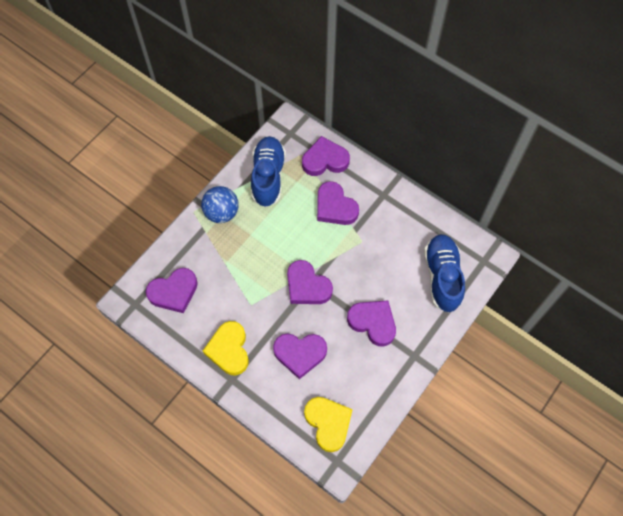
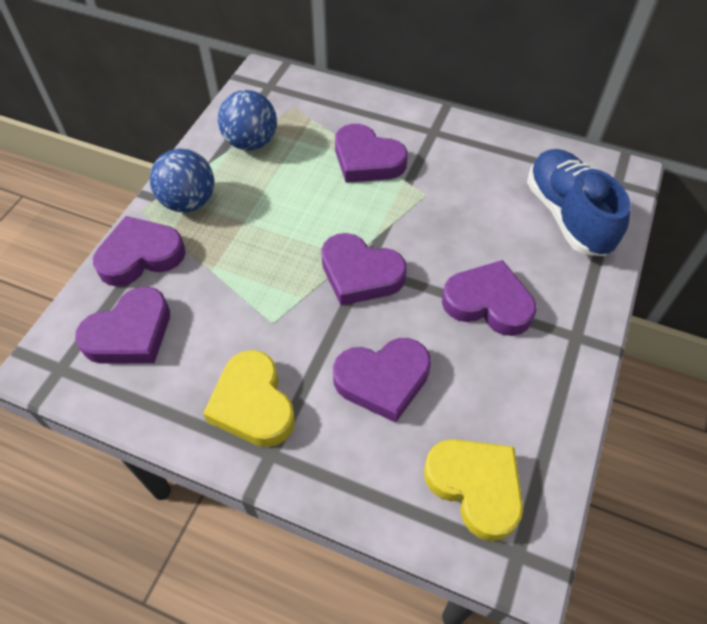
camera: 15 degrees left, 10 degrees down
(268, 177) = (251, 142): blue shoe -> blue ball
(325, 160) = (331, 107): purple heart -> purple heart (140, 256)

